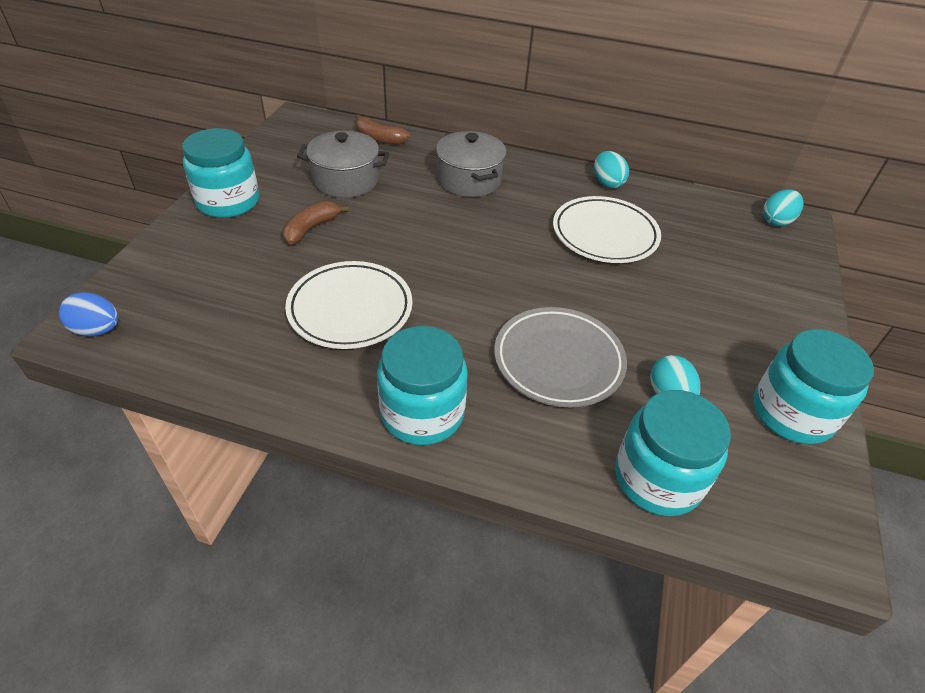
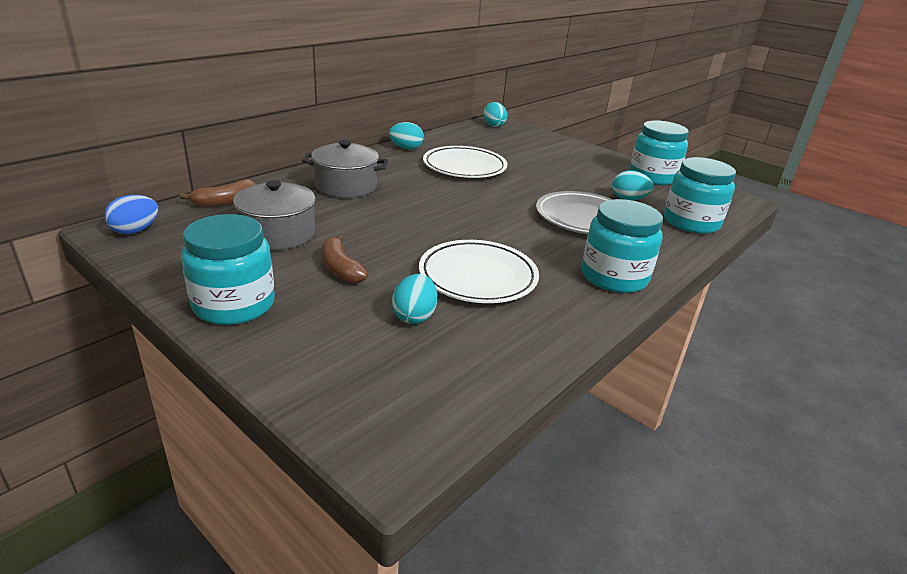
camera: 65 degrees left, 15 degrees down
(97, 330) = (402, 438): blue egg -> blue egg (135, 230)
(258, 290) = (414, 316): none -> turquoise egg

